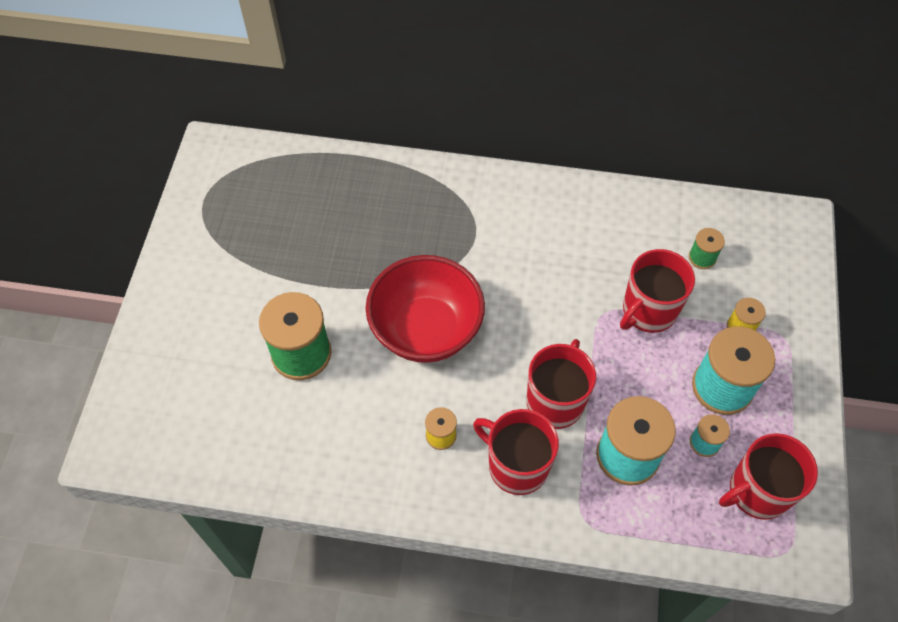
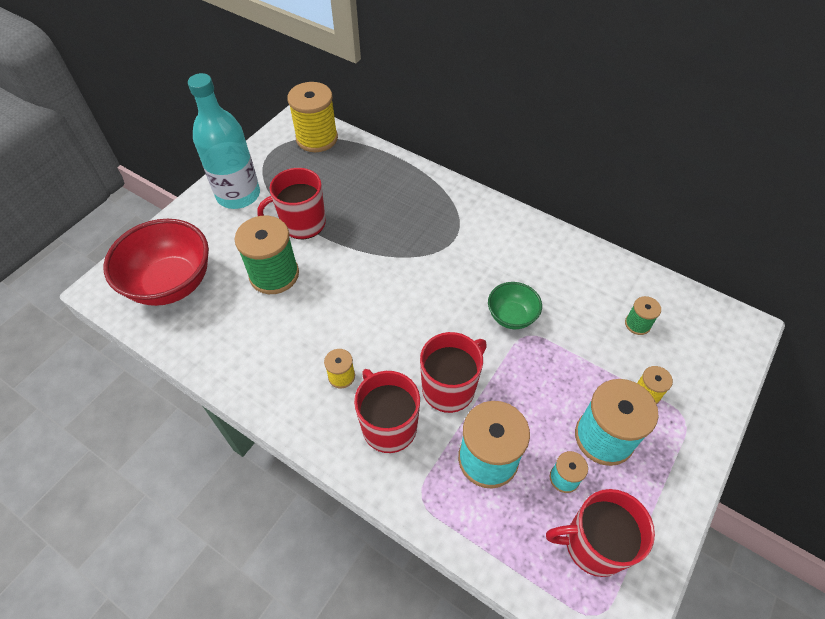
camera: 25 degrees right, 5 degrees down
(198, 273) = (238, 195): none -> turquoise bottle
(250, 165) = (317, 138): none -> yellow spool
(426, 330) = (376, 293): red bowl -> red bowl (171, 283)
(578, 299) = (511, 316): none -> green bowl
(648, 310) = (567, 348): red mug -> red mug (302, 224)

